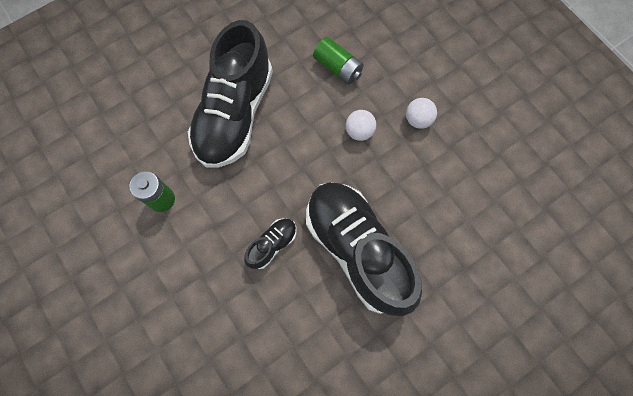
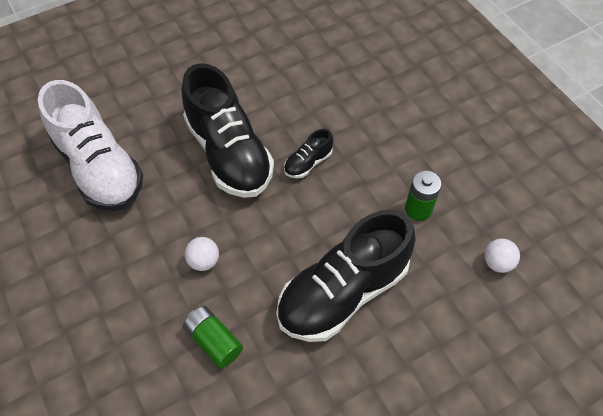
camera: 175 degrees left, 15 degrees down
(235, 114) = (343, 292): black shoe -> black shoe turned 150 degrees counterclockwise
(418, 119) = (135, 269): white ball -> white ball (497, 263)
(487, 220) = (99, 168): none -> white shoe

